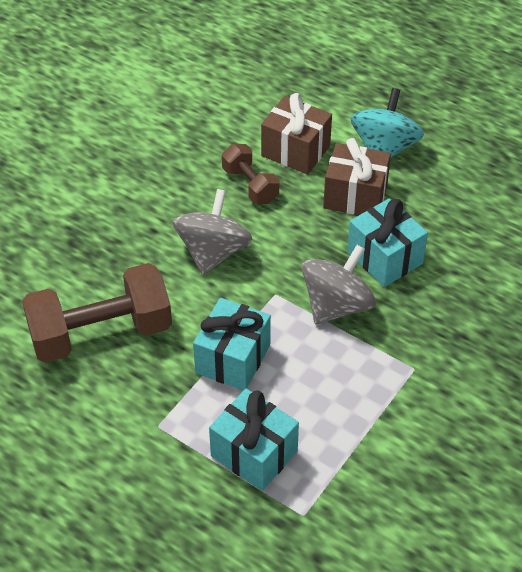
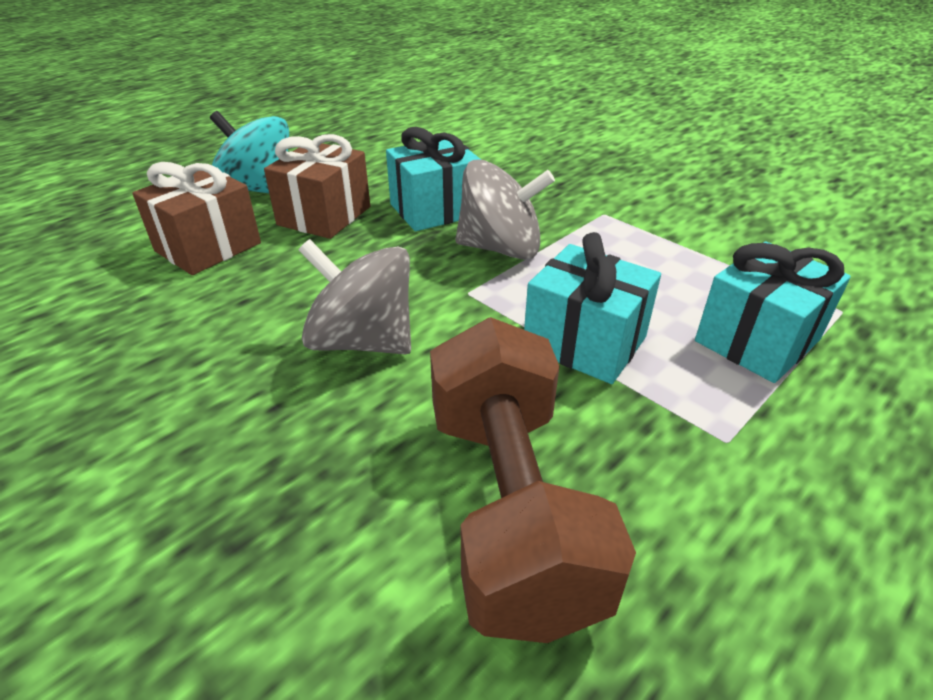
camera: 80 degrees left, 10 degrees down
(250, 185) = (244, 291): brown dumbbell -> none
(337, 305) = (501, 248): grey spinning top -> grey spinning top turned 135 degrees clockwise

